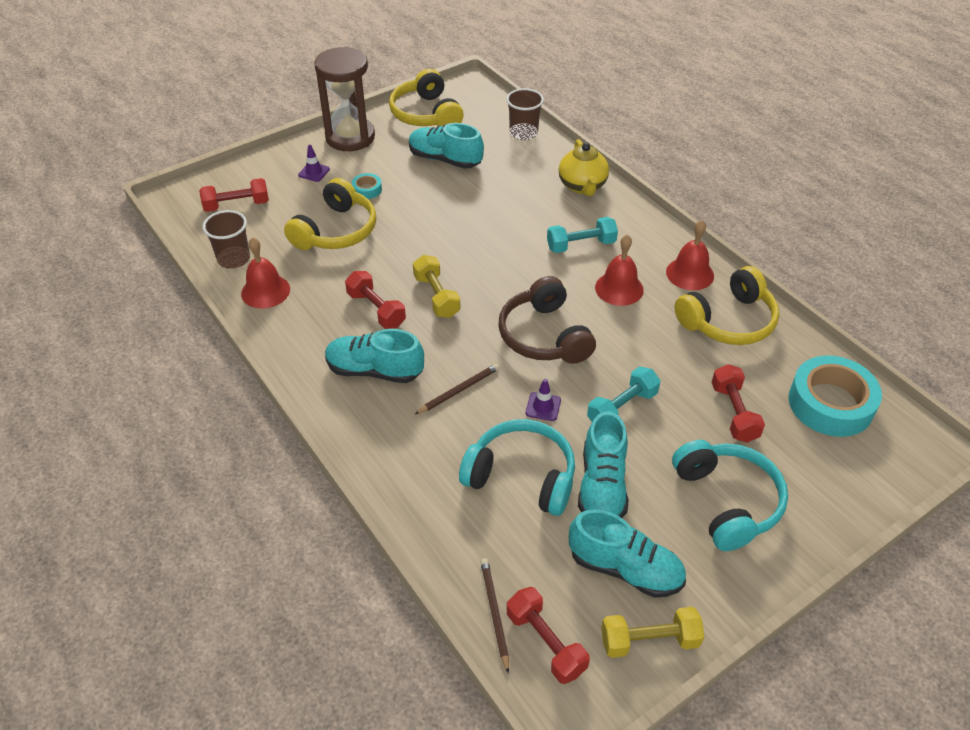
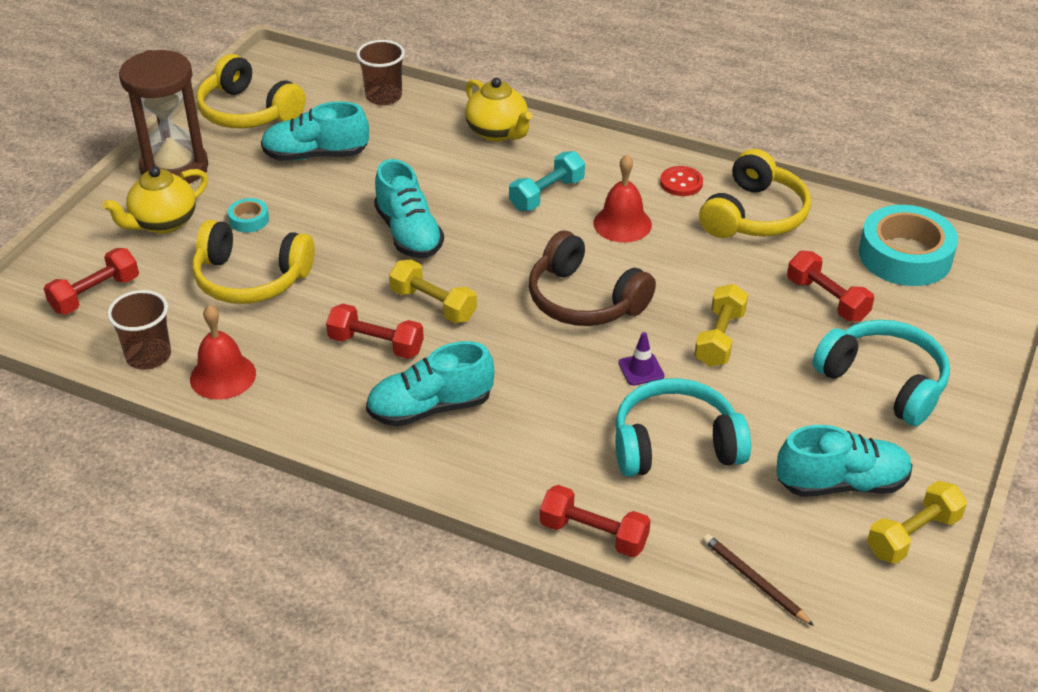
camera: 30 degrees left, 5 degrees down
(314, 172) = (163, 223): purple traffic cone -> yellow teapot
(336, 231) = (251, 278): yellow headphones -> yellow headphones turned 105 degrees clockwise
(459, 390) = (540, 390): brown pencil -> none
(545, 643) = (823, 583): red dumbbell -> red dumbbell (593, 534)
(602, 486) = (760, 419): turquoise shoe -> turquoise shoe (409, 234)
(622, 408) = (720, 338): turquoise dumbbell -> yellow dumbbell
(690, 273) = (681, 183): red bell -> red button

